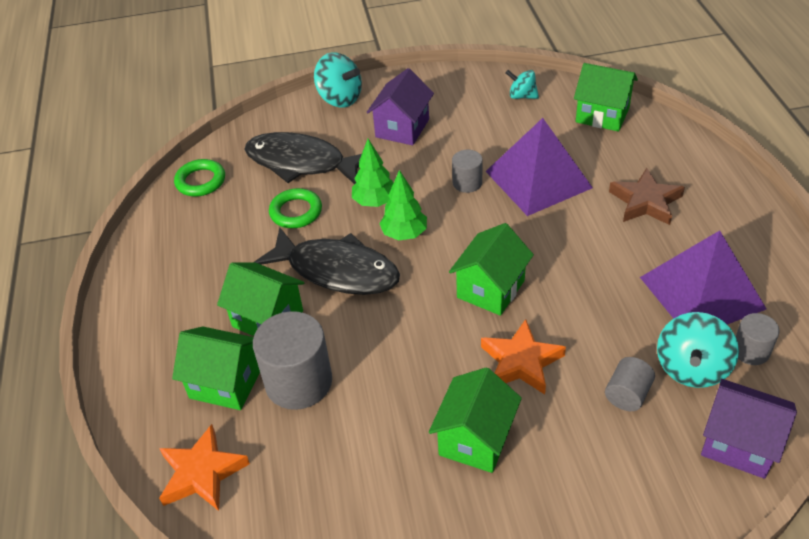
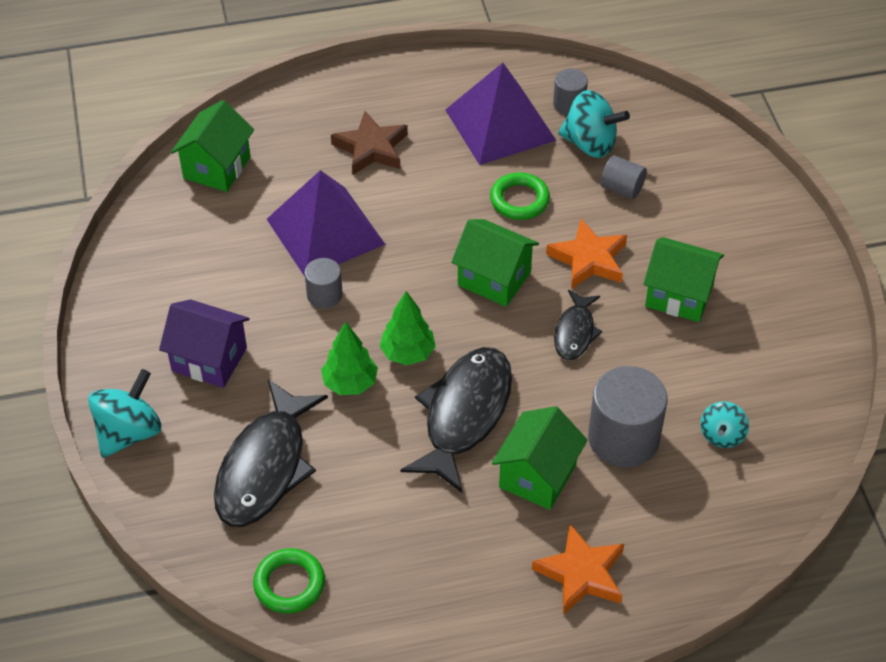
camera: 95 degrees left, 5 degrees up
(202, 473) = (740, 510): orange star -> orange star (581, 574)
(226, 383) = (629, 505): green house -> none
(296, 212) = (361, 464): green ring -> green ring (519, 200)
(426, 348) = (575, 332): none -> black fish
(522, 96) = (164, 237): turquoise spinning top -> turquoise spinning top (722, 435)
(739, 444) = (666, 127): purple house -> none

